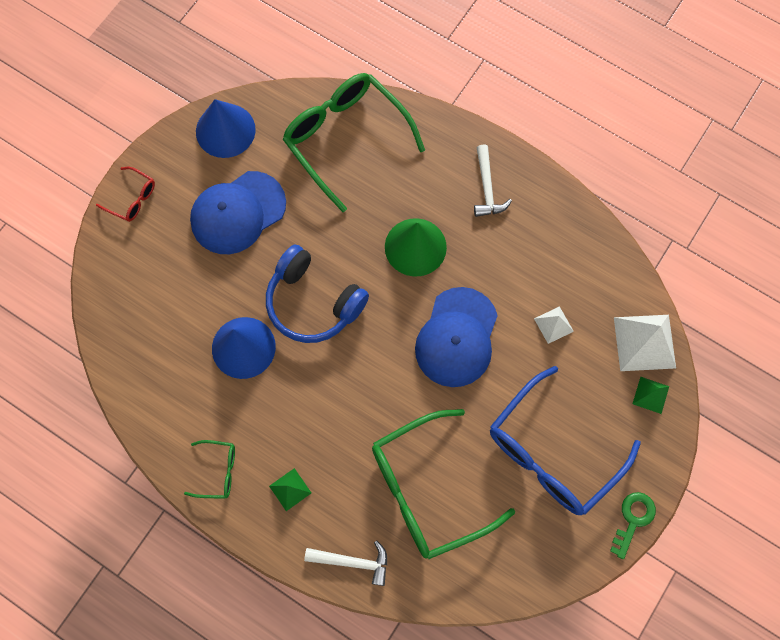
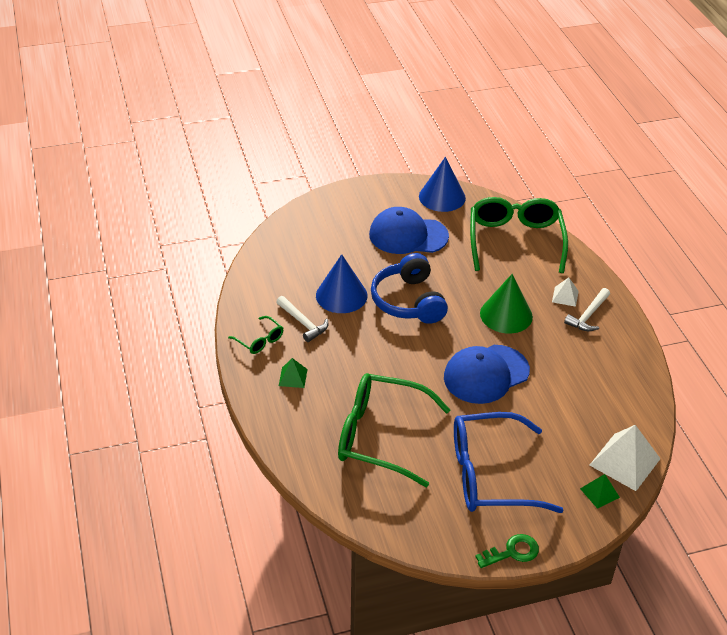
camera: 40 degrees right, 30 degrees down
(132, 198) = (352, 195): red glasses -> none
(353, 562) = (291, 438): white hammer -> white hammer (303, 323)
(553, 325) = (563, 410): white pyramid -> white pyramid (565, 296)

